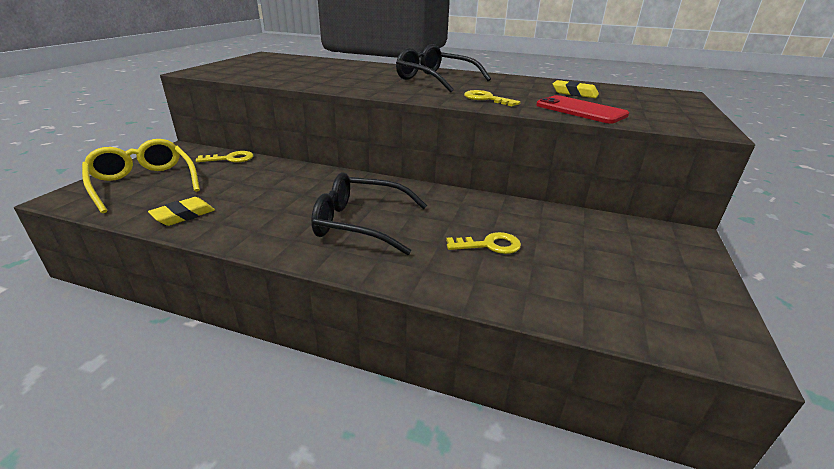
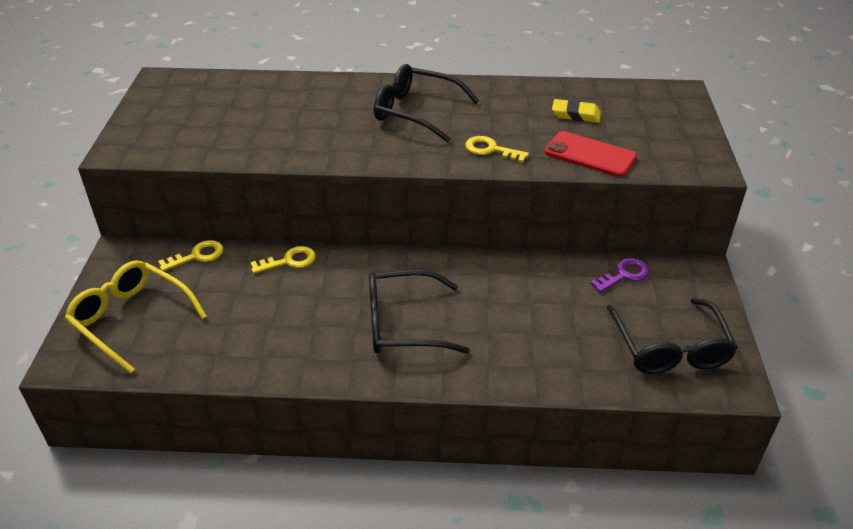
camera: 15 degrees left, 10 degrees up
(183, 215) = (218, 355): yellow eraser -> none
(489, 245) = (533, 323): yellow key -> yellow key (289, 261)
(599, 226) = (624, 275): none -> purple key
(642, 293) = (669, 347): none -> black glasses

